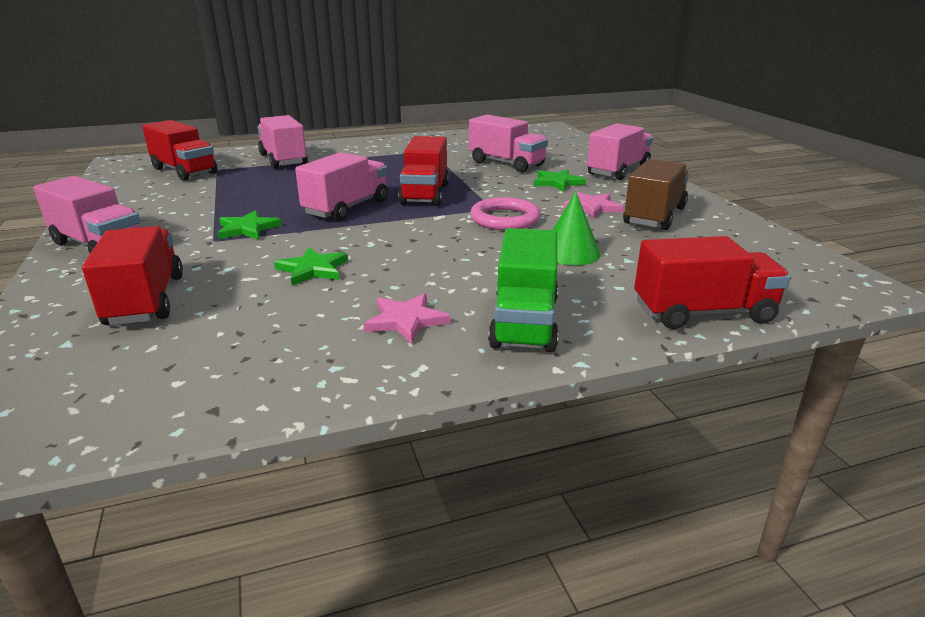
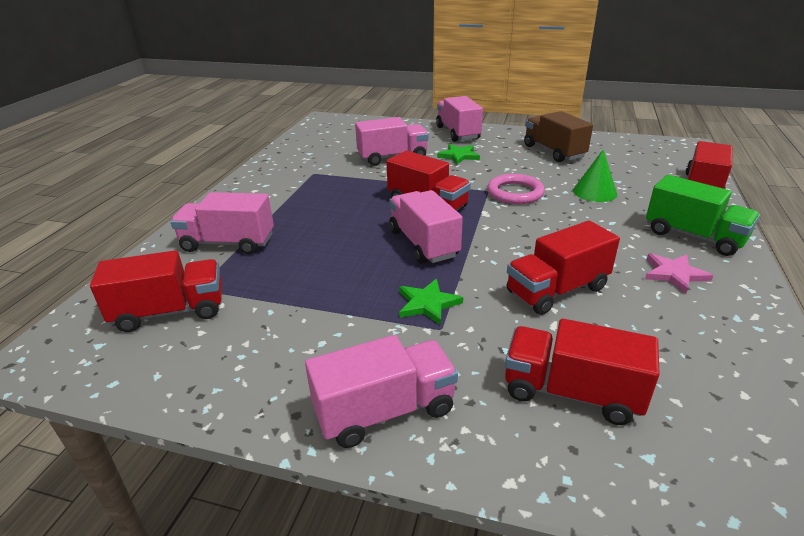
camera: 55 degrees left, 5 degrees up
(312, 269) = (557, 290): green star -> red truck
(592, 207) = (520, 162): pink star -> none

